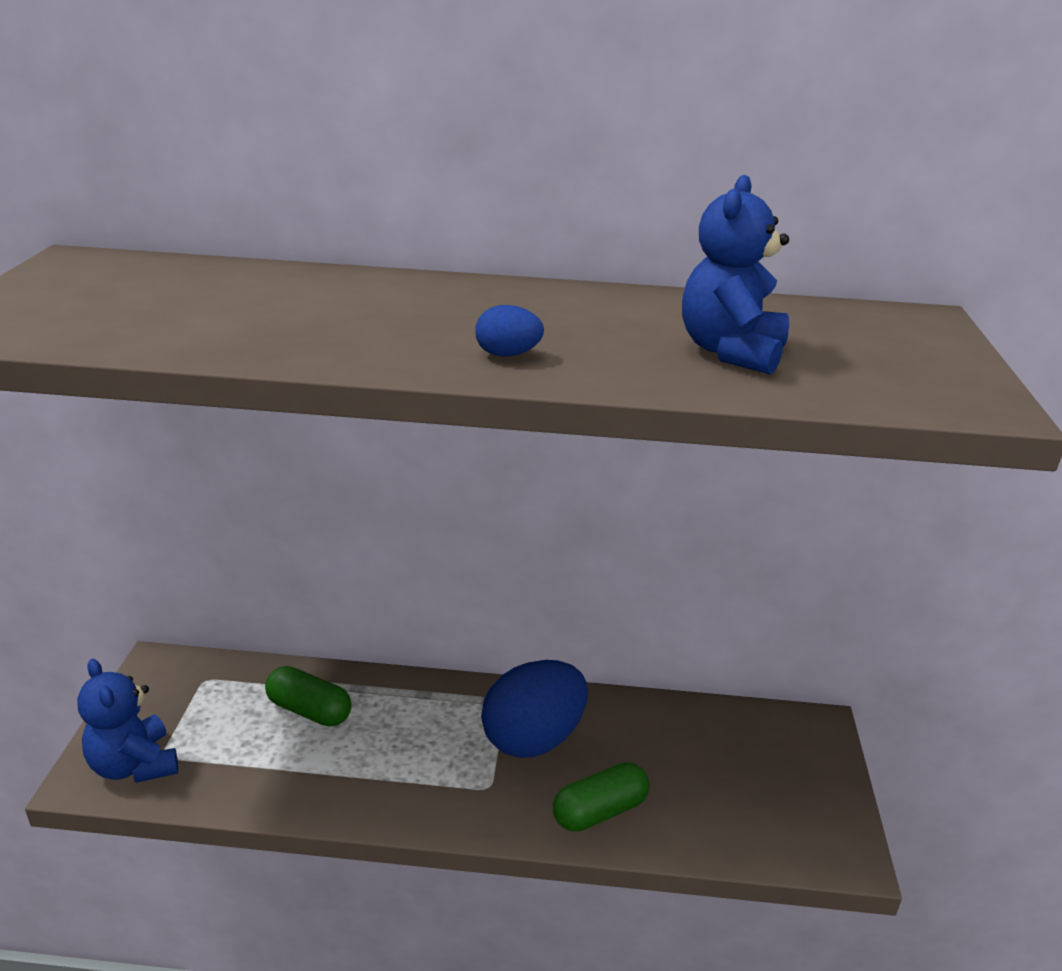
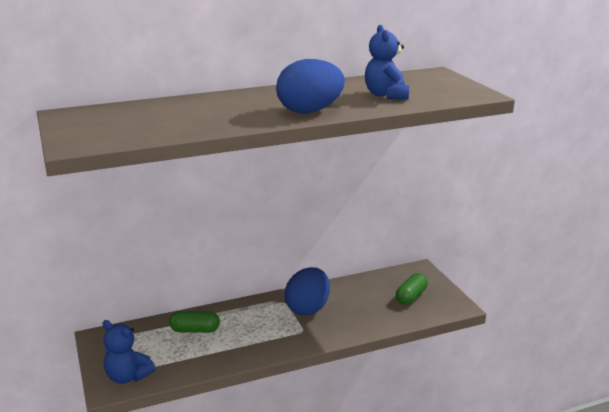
camera: 25 degrees left, 5 degrees down
(507, 355) = (310, 111): blue egg -> blue egg, size x2.43
(600, 811) = (356, 324): green capsule -> green capsule (411, 296)

